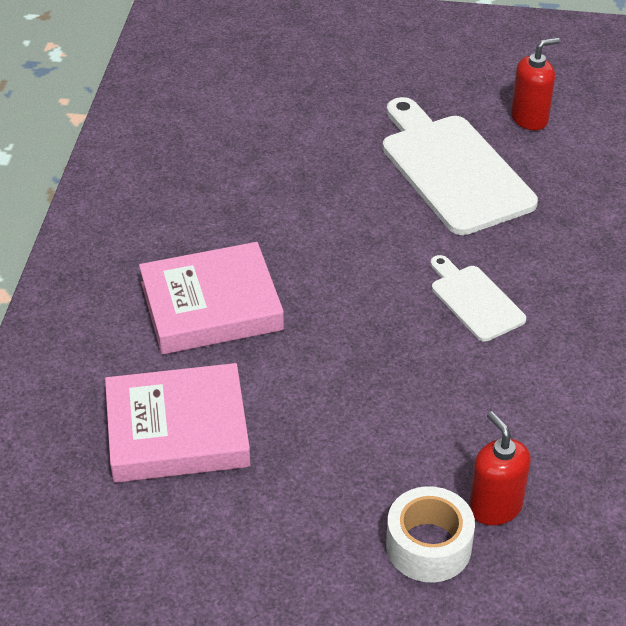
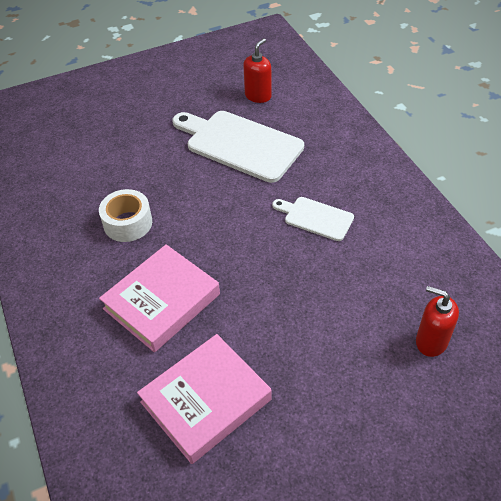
camera: 30 degrees left, 5 degrees up
(428, 546) = (416, 389): white tape -> white tape (128, 223)

